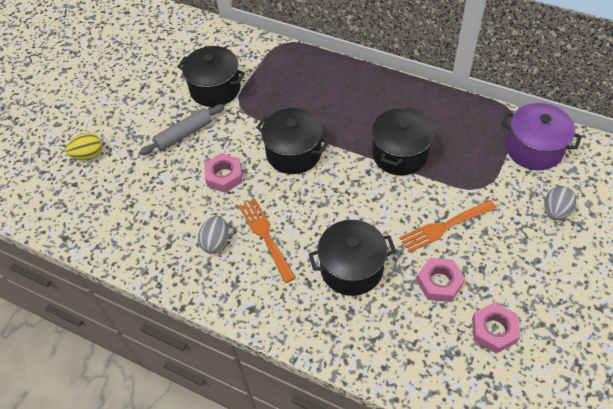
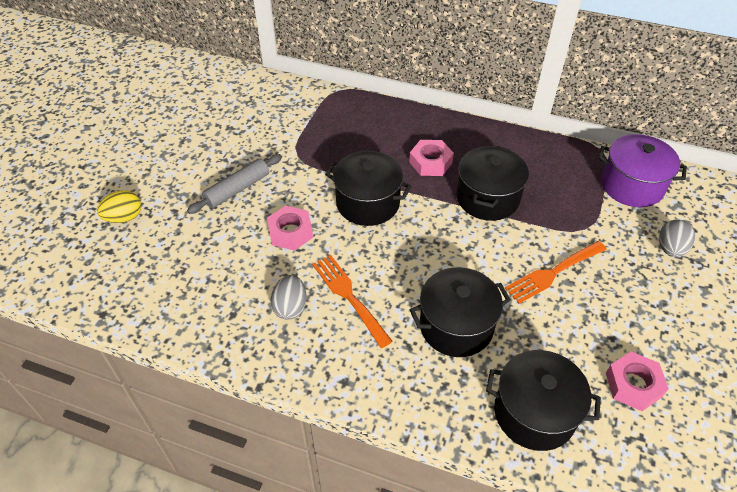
camera: 10 degrees left, 5 degrees down
(215, 89) = (267, 139): black pot -> black pot (534, 413)
(439, 282) = (560, 335): pink nut -> pink nut (430, 162)

